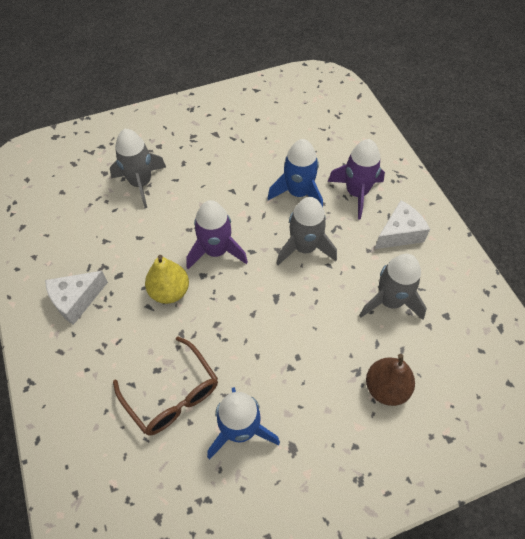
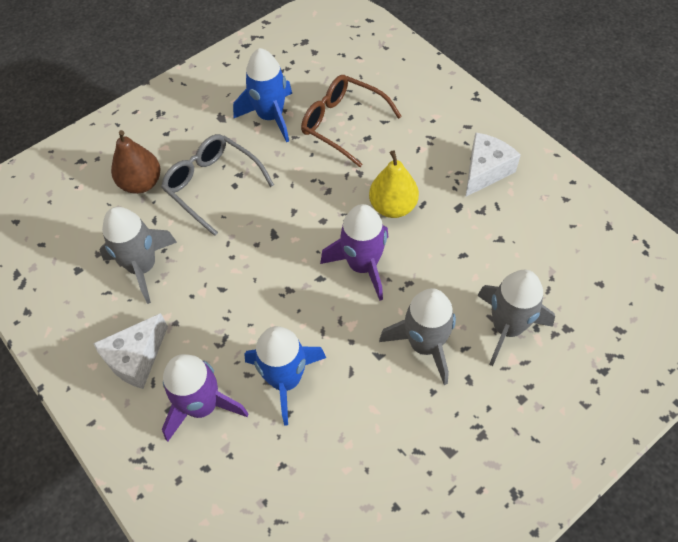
camera: 165 degrees right, 0 degrees up
(304, 248) = (256, 301): grey rocket -> grey rocket (424, 344)
(318, 363) = (212, 185): none -> grey glasses

